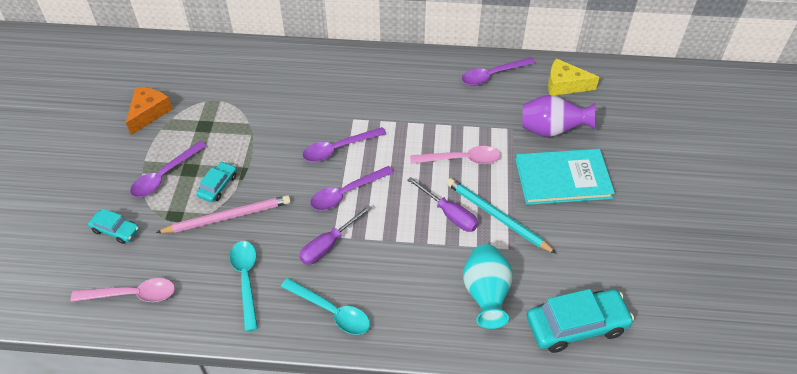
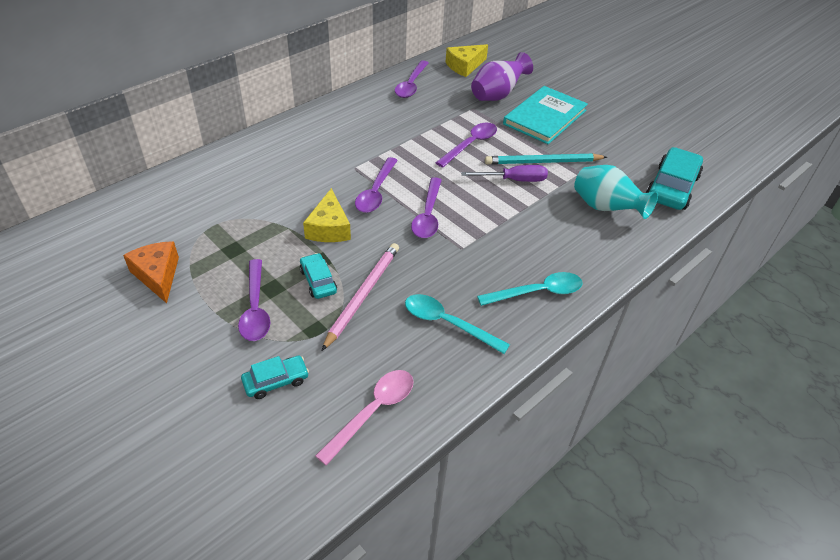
camera: 50 degrees left, 5 degrees down
(273, 153) = (329, 228): none -> yellow cheese
(328, 245) = (468, 255): purple screwdriver -> none
(461, 159) = (470, 144): pink spoon -> purple spoon

